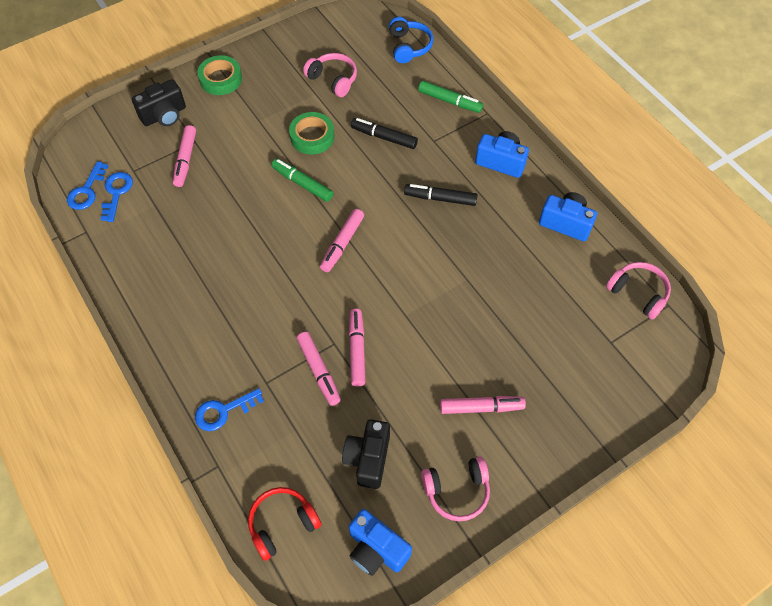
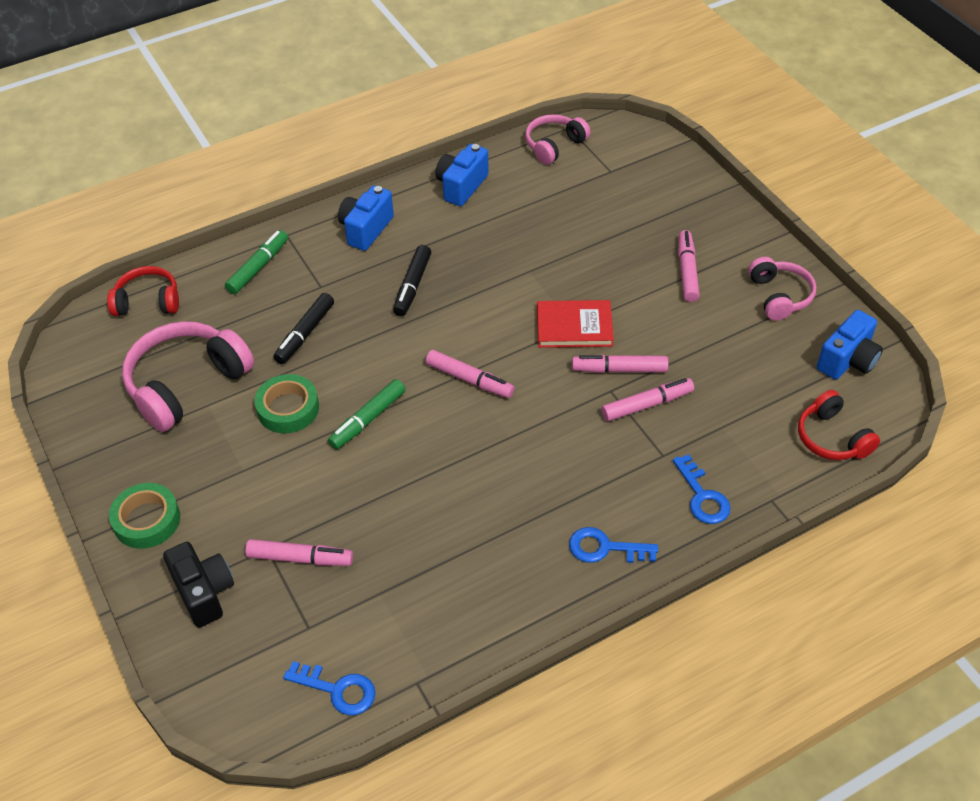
camera: 85 degrees left, 10 degrees down
(116, 193) = (348, 647): blue key -> blue key (604, 548)
(333, 79) = (186, 384): pink headphones -> pink headphones, size x1.67
(368, 458) = (751, 364): black camera -> none
(404, 315) = (574, 326): none -> red book
(409, 46) = (148, 301): blue headphones -> red headphones

